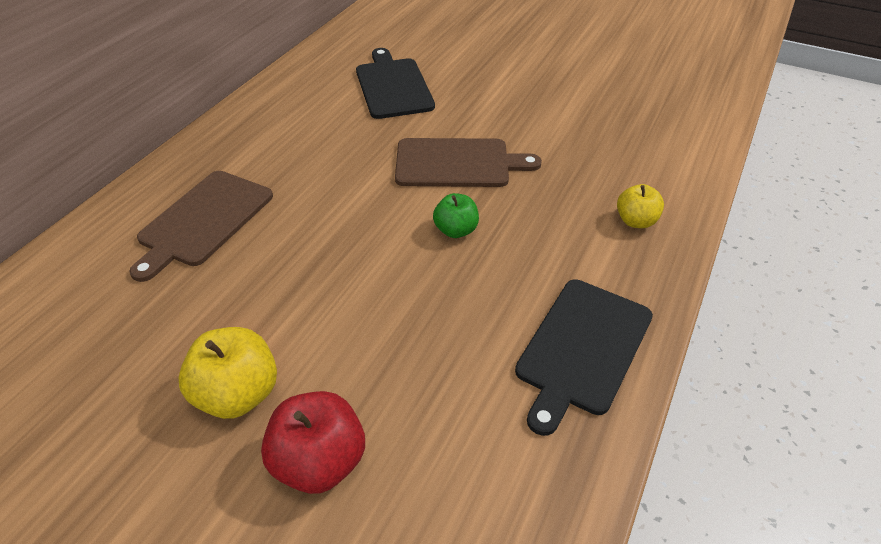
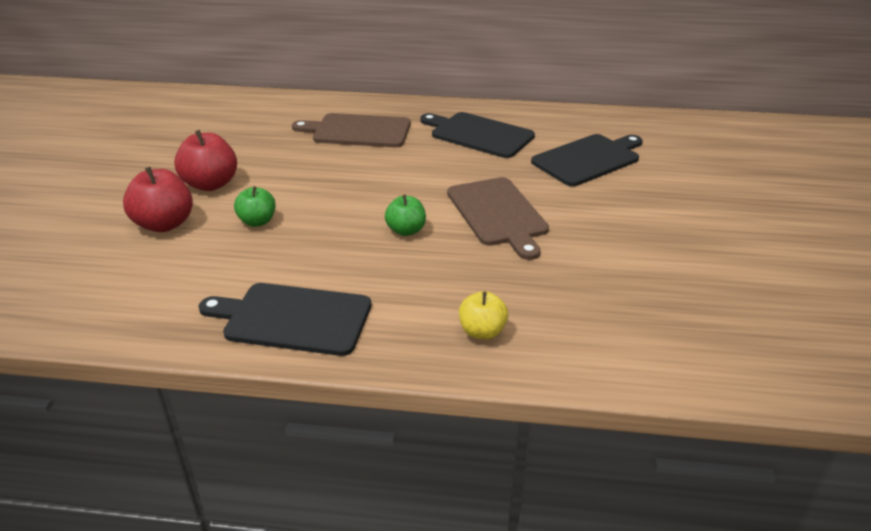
camera: 70 degrees right, 10 degrees down
(238, 394) = (211, 184): yellow apple -> red apple
(292, 134) = (478, 134): none -> black cutting board
(370, 353) = (257, 221): none -> green apple

